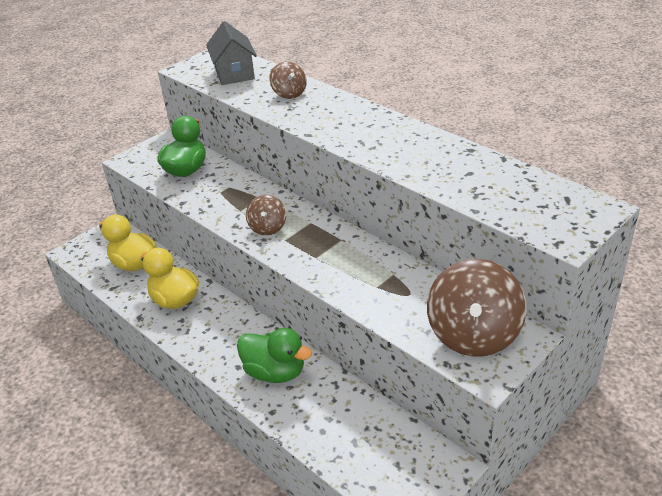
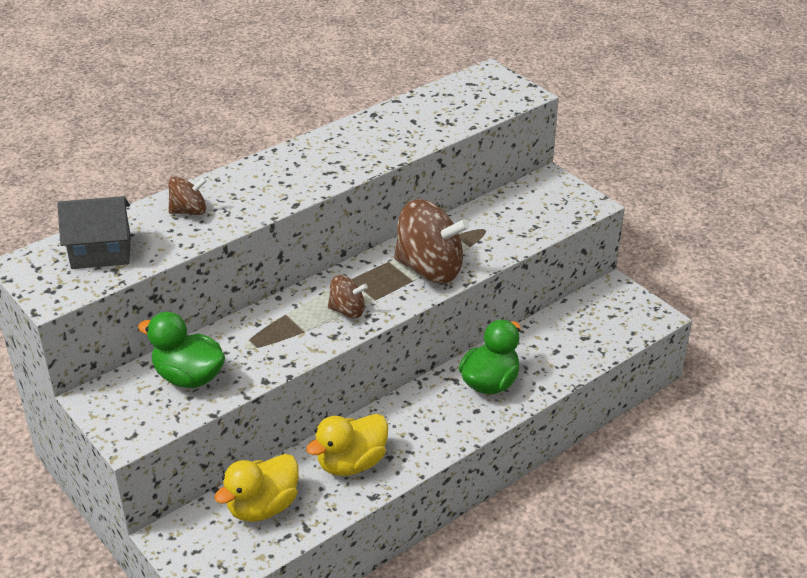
camera: 85 degrees left, 0 degrees up
(473, 334) = (544, 203): brown spinning top -> brown spinning top (429, 269)

